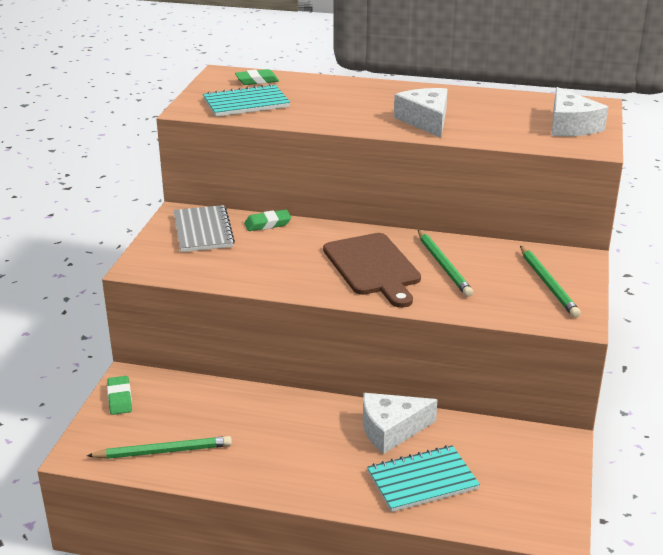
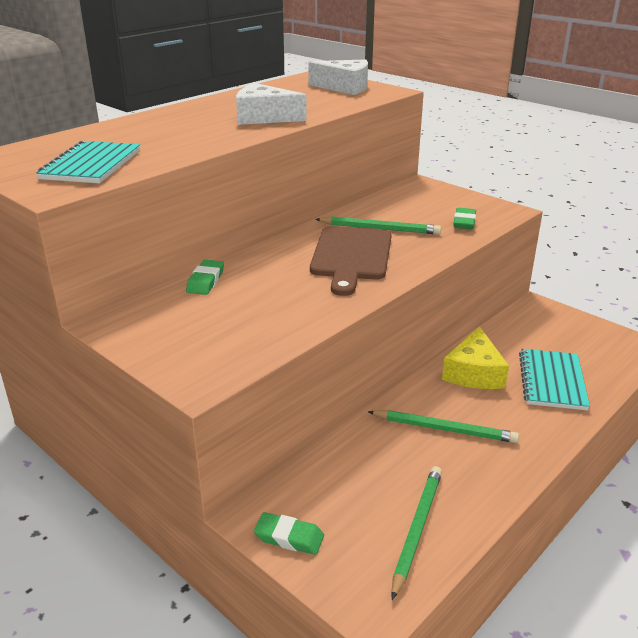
camera: 60 degrees left, 0 degrees up
(203, 231) = (170, 320): grey notebook -> none
(257, 81) = (42, 149): green eraser -> green eraser (464, 222)
(373, 267) = (351, 256): brown cutting board -> brown cutting board turned 90 degrees clockwise
(391, 430) = (474, 372): white cheese -> yellow cheese
(547, 284) = (446, 203): green pencil -> green pencil (444, 429)

